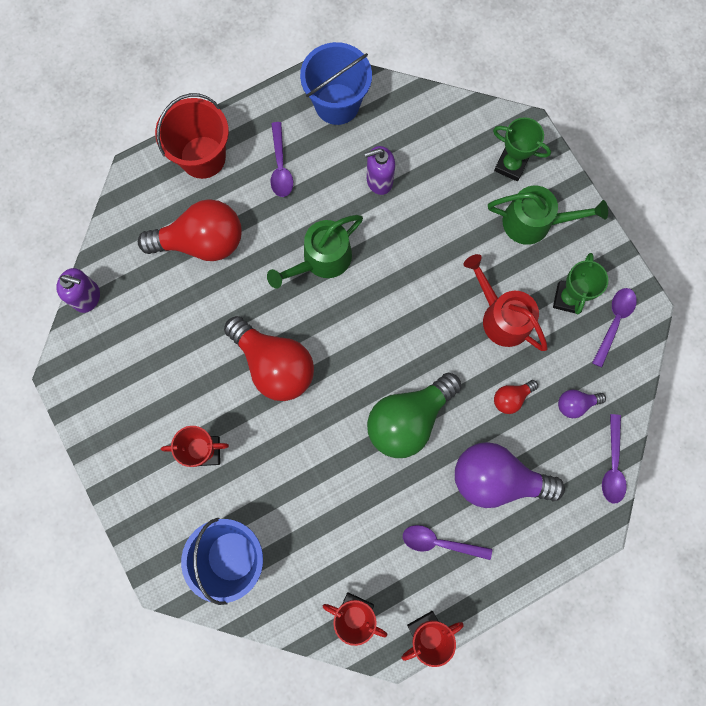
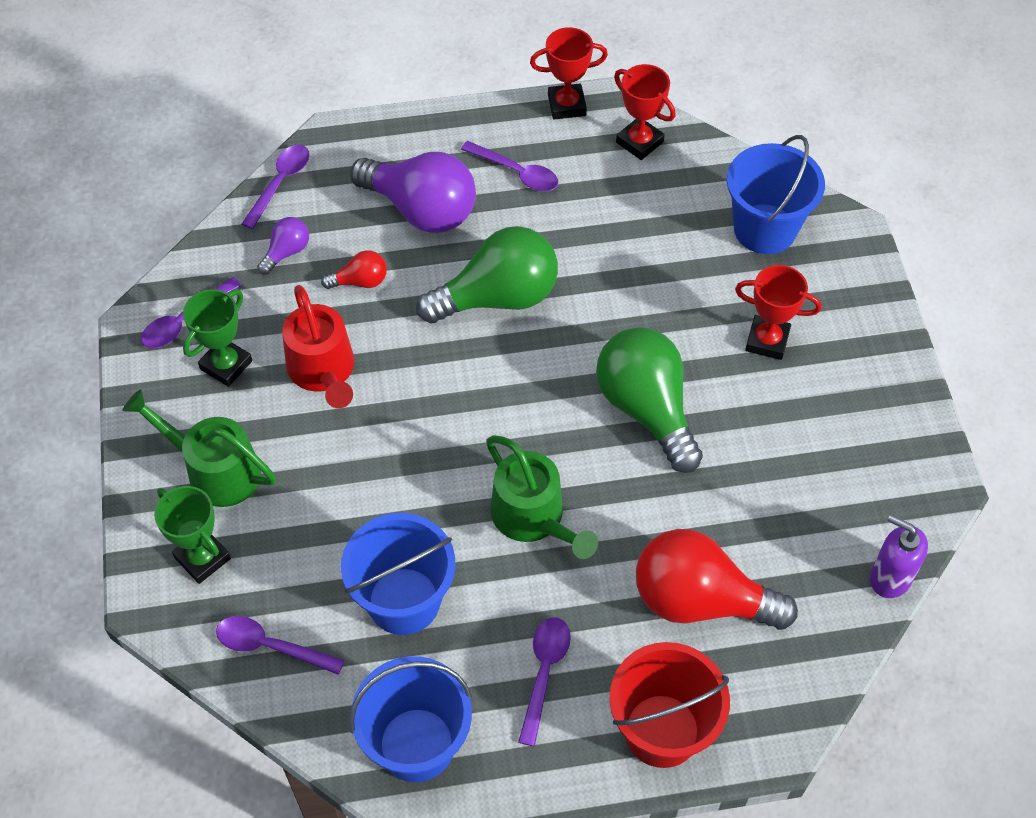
camera: 160 degrees left, 20 degrees down
(274, 365) = (646, 409): red light bulb -> green light bulb
(321, 260) = (534, 518): green watering can -> green watering can turned 75 degrees clockwise
(379, 180) = (404, 601): purple soap dispenser -> blue bucket
(443, 128) = (271, 646): none -> purple spoon
(575, 404) = (286, 252): purple light bulb -> purple light bulb turned 60 degrees counterclockwise

